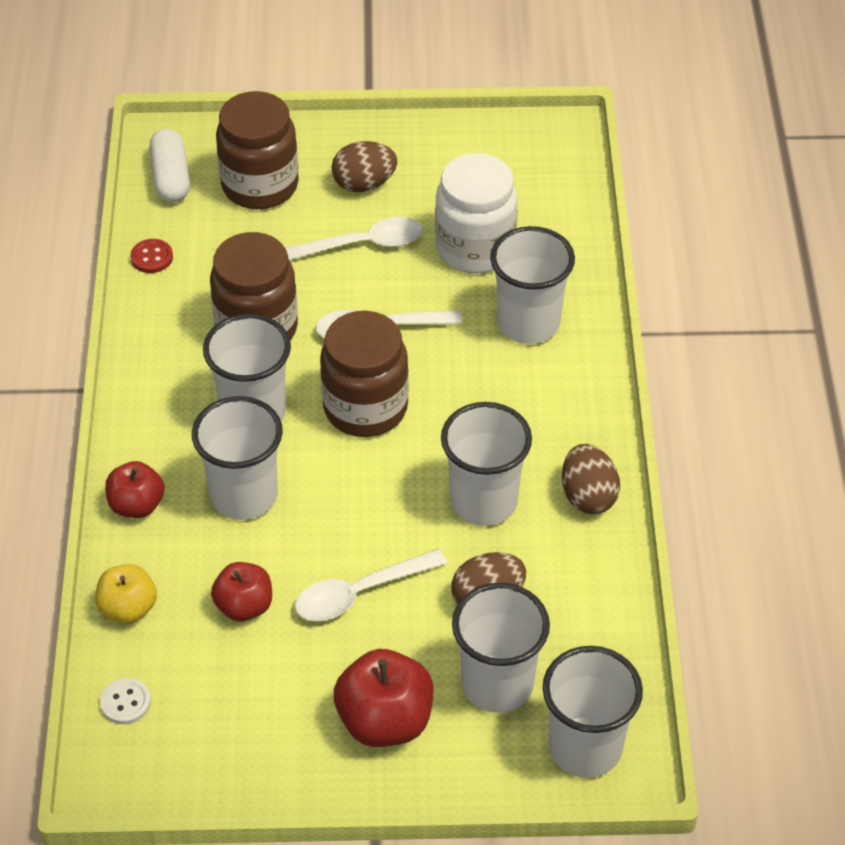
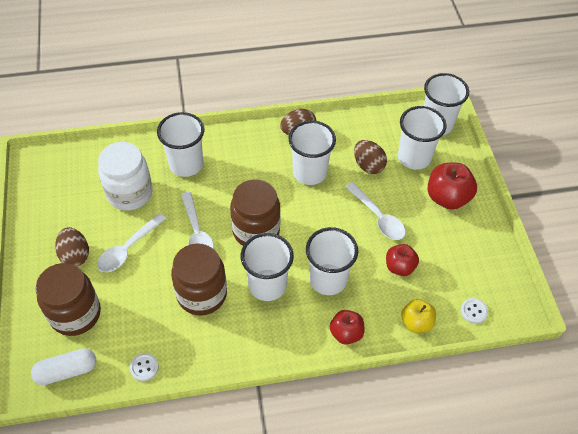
camera: 100 degrees left, 5 degrees up
(152, 257) = (144, 367): red button -> white button
(363, 244) = (128, 248): white spoon -> white spoon turned 120 degrees counterclockwise

